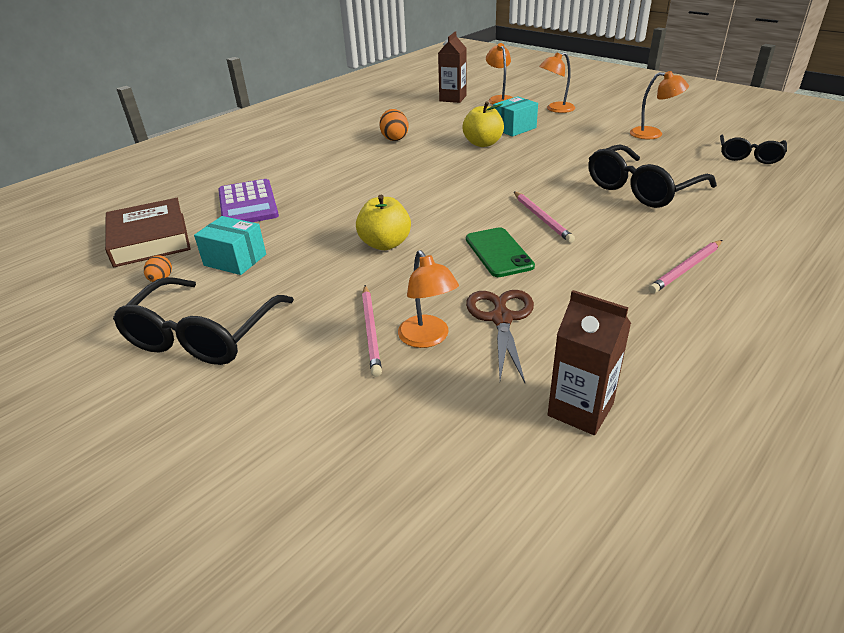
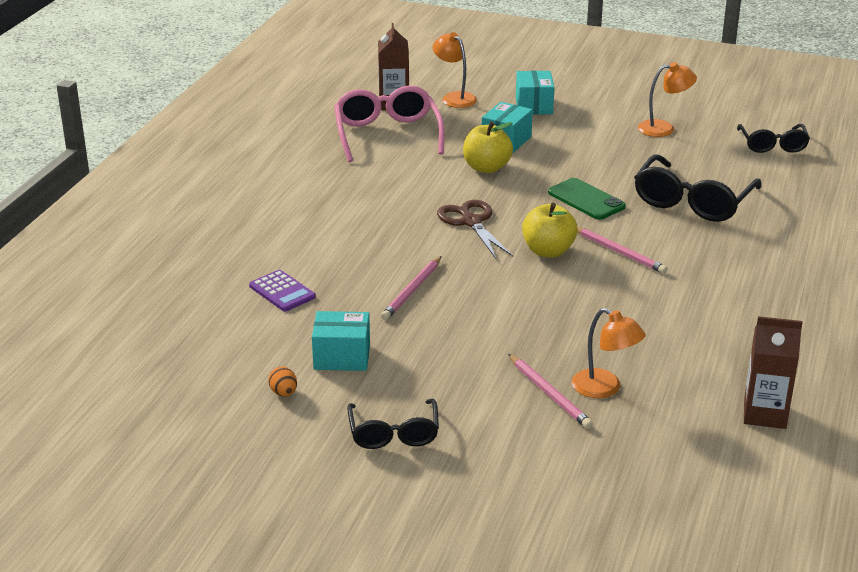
camera: 25 degrees left, 5 degrees down
(150, 239) = (213, 354): brown book -> none
(202, 336) = (394, 434): black glasses -> black glasses, size x0.62
(248, 204) = (282, 291): purple calculator -> purple calculator, size x0.63
(385, 244) = (485, 309): yellow apple -> yellow apple (548, 251)
(394, 138) = (374, 175): orange egg -> none
(430, 115) = (387, 134): none -> pink glasses
(498, 252) = (604, 296): green phone -> green phone (586, 200)
(501, 319) = (654, 358): brown scissors -> brown scissors (471, 222)
(555, 109) = (534, 106): orange lamp -> turquoise box
(686, 268) = (778, 280): pink pencil -> pink pencil (412, 290)

